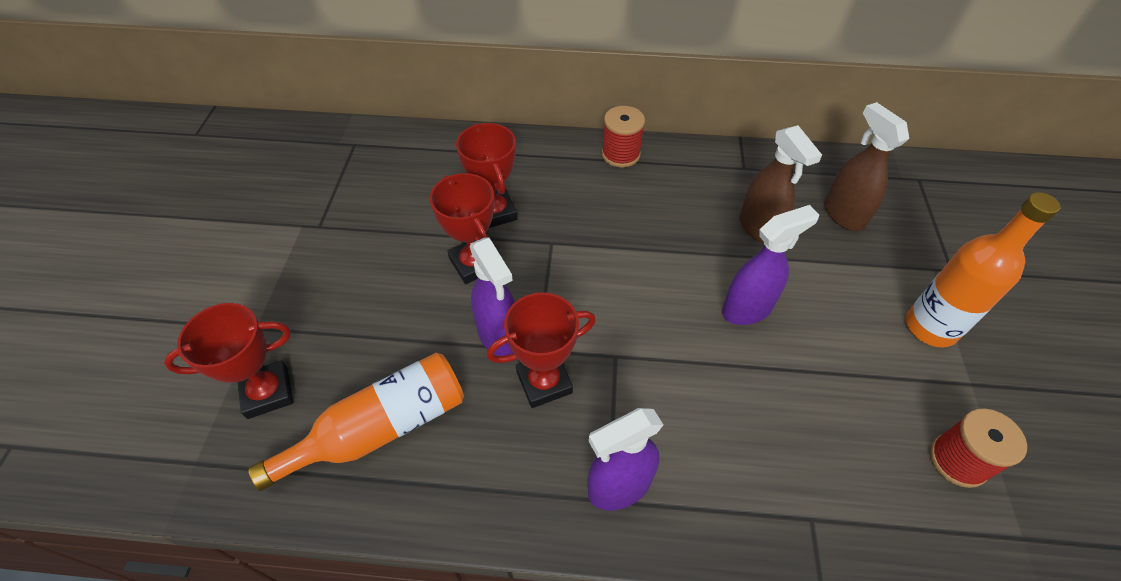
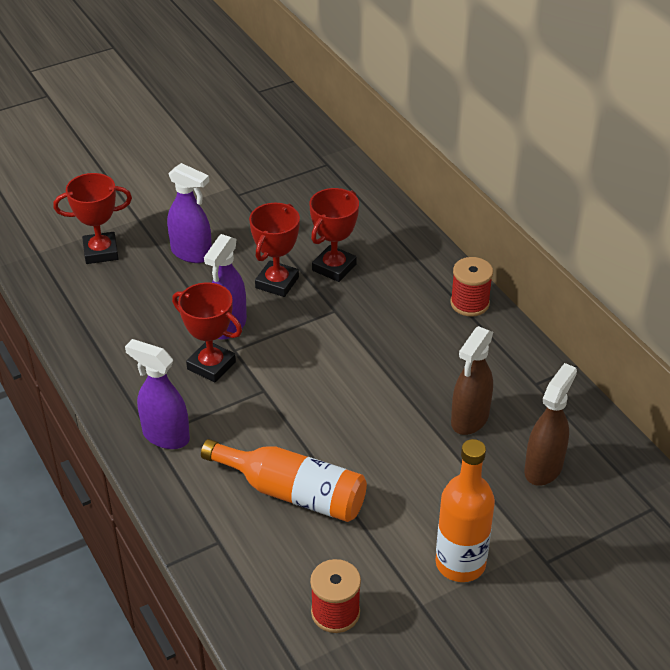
camera: 55 degrees right, 10 degrees down
(268, 392) = (101, 252): red trophy -> red trophy turned 45 degrees counterclockwise
(381, 428) = (117, 311): orange bottle -> orange bottle (293, 492)
(747, 309) = (373, 444): purple spray bottle -> purple spray bottle (192, 253)

